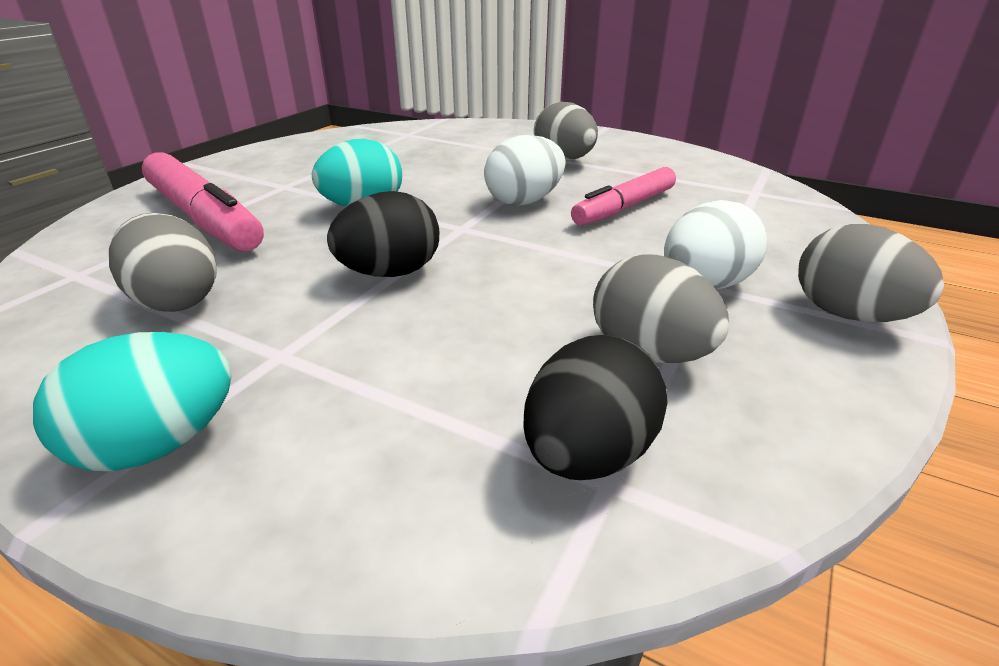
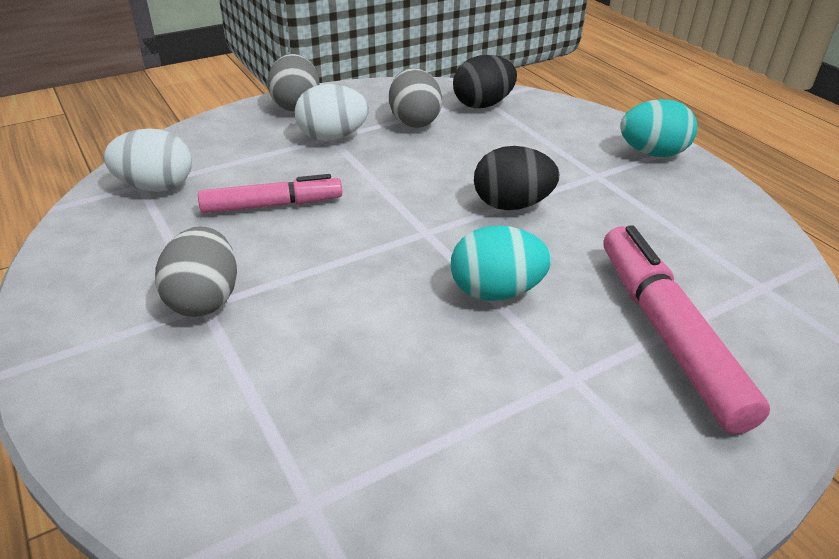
camera: 150 degrees left, 5 degrees up
(177, 300) = (666, 230): grey egg -> none
(524, 201) = (340, 243): white egg -> white egg (156, 187)

